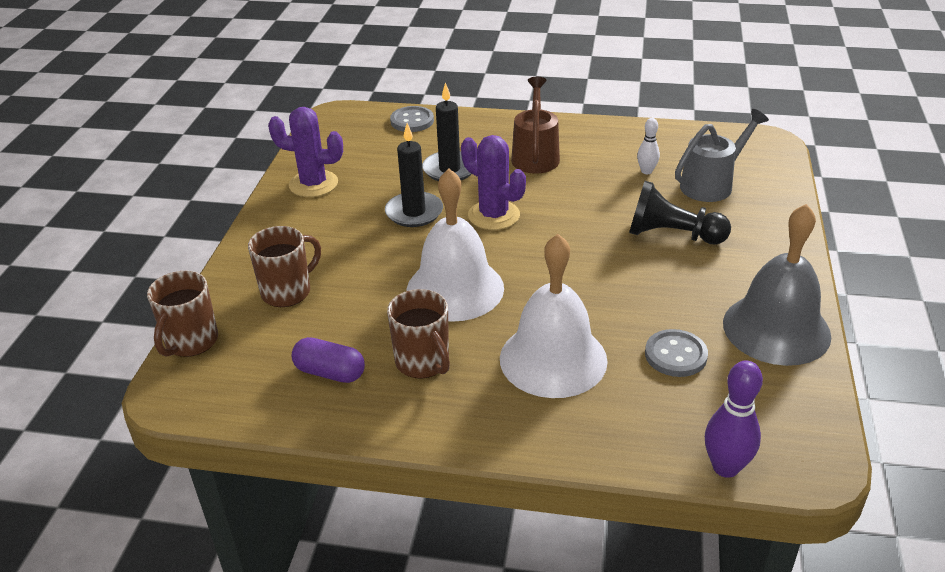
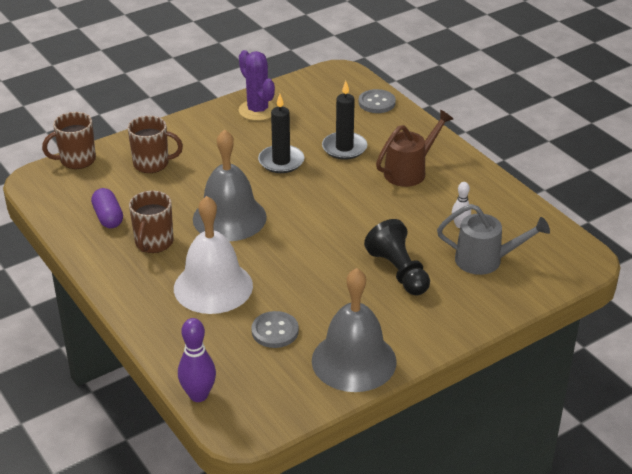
camera: 45 degrees right, 0 degrees up
(455, 289) = (229, 218): white bell -> grey bell
(494, 215) = (319, 191): purple cactus -> none

